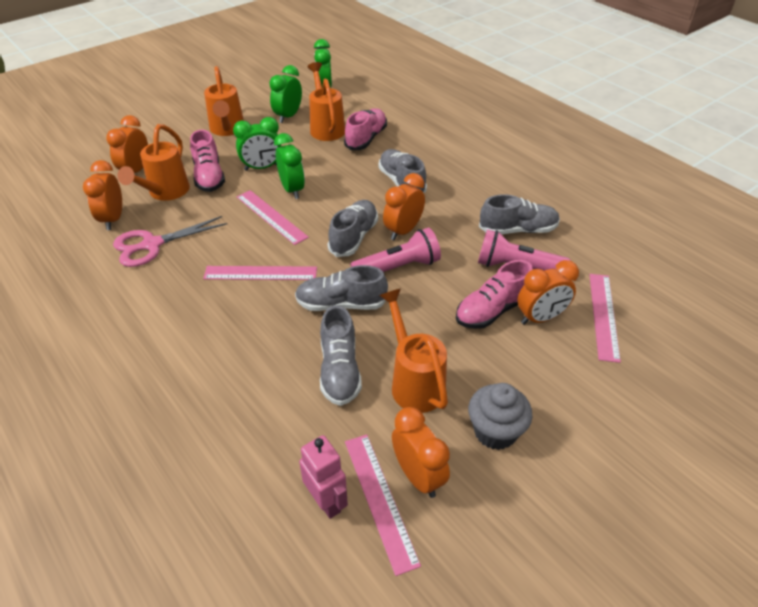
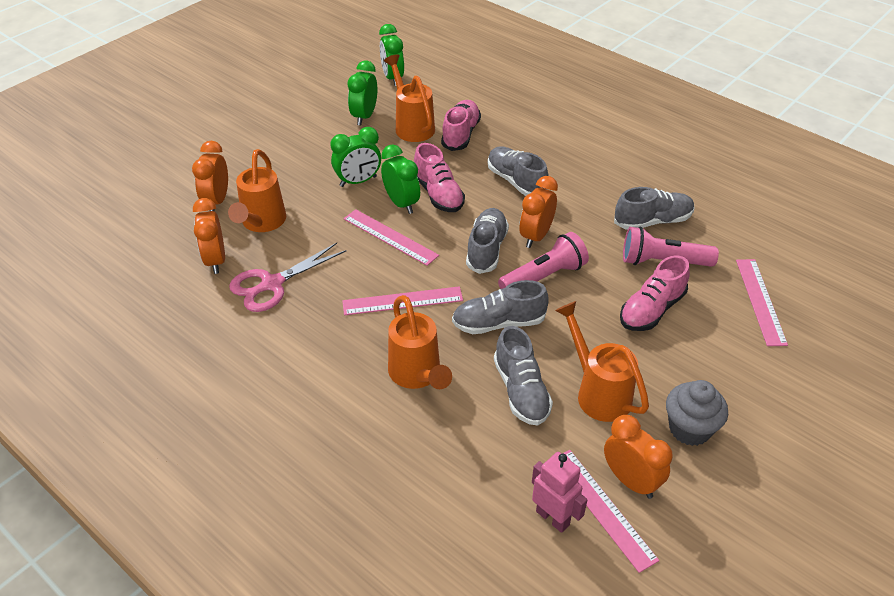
camera: 10 degrees left, 0 degrees up
(209, 176) = (303, 198): pink shoe -> pink shoe (438, 194)
(227, 130) = (301, 140): orange watering can -> orange watering can (417, 376)
(540, 318) = (701, 311): orange clock -> none

